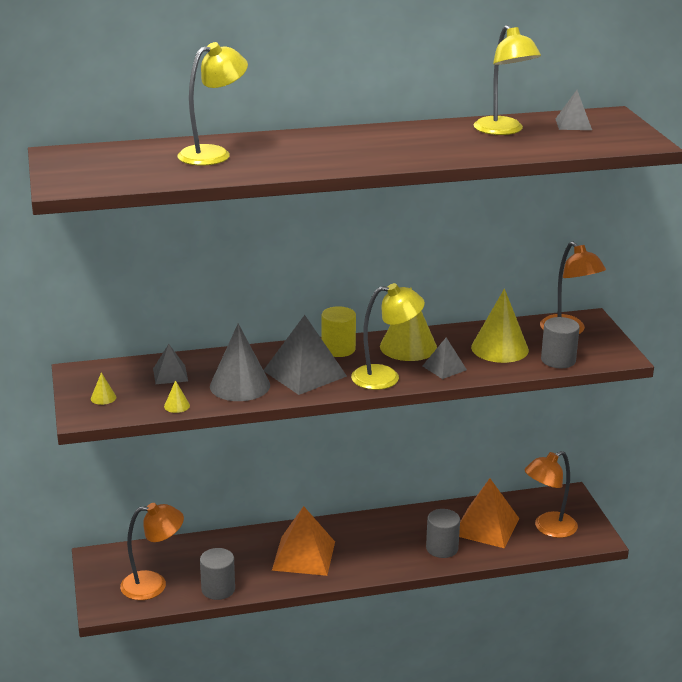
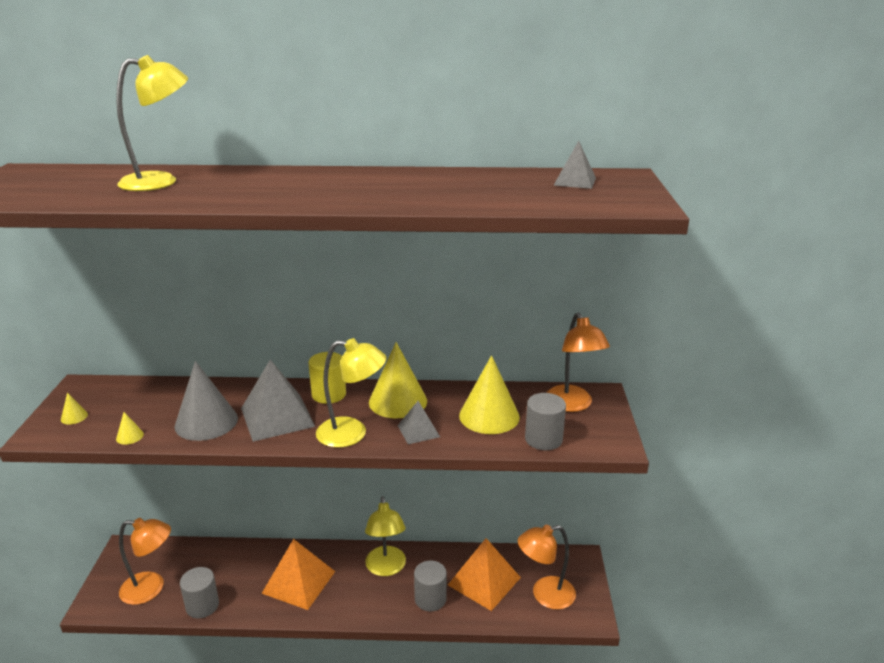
camera: 15 degrees right, 0 degrees up
(170, 374) = (154, 400): grey pyramid -> none
(503, 130) = (489, 182): yellow lamp -> yellow lamp (386, 568)

